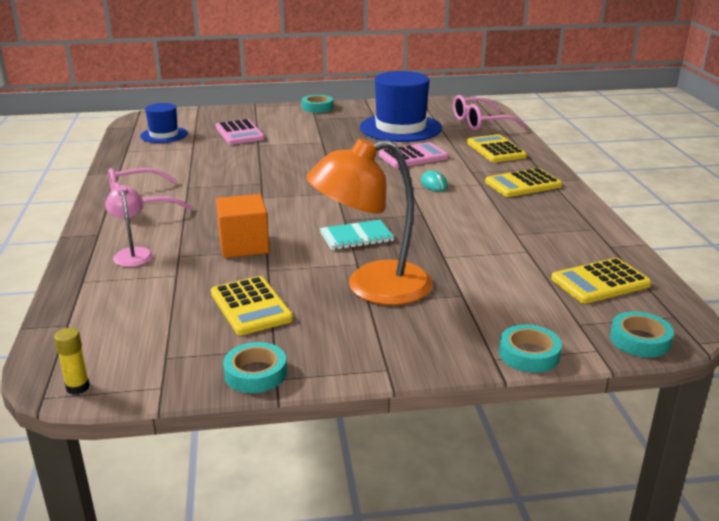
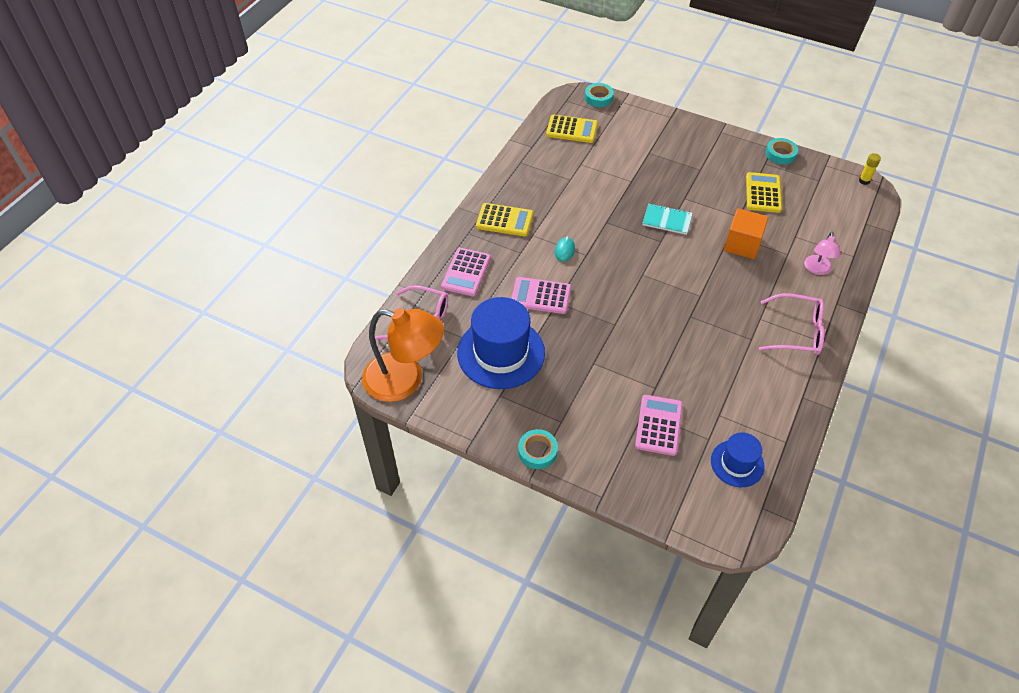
camera: 145 degrees left, 25 degrees up
(372, 287) = (690, 178): orange lamp -> orange lamp (405, 380)
(496, 150) = (466, 272): yellow calculator -> pink calculator
(529, 354) = (653, 112): turquoise tape -> none

